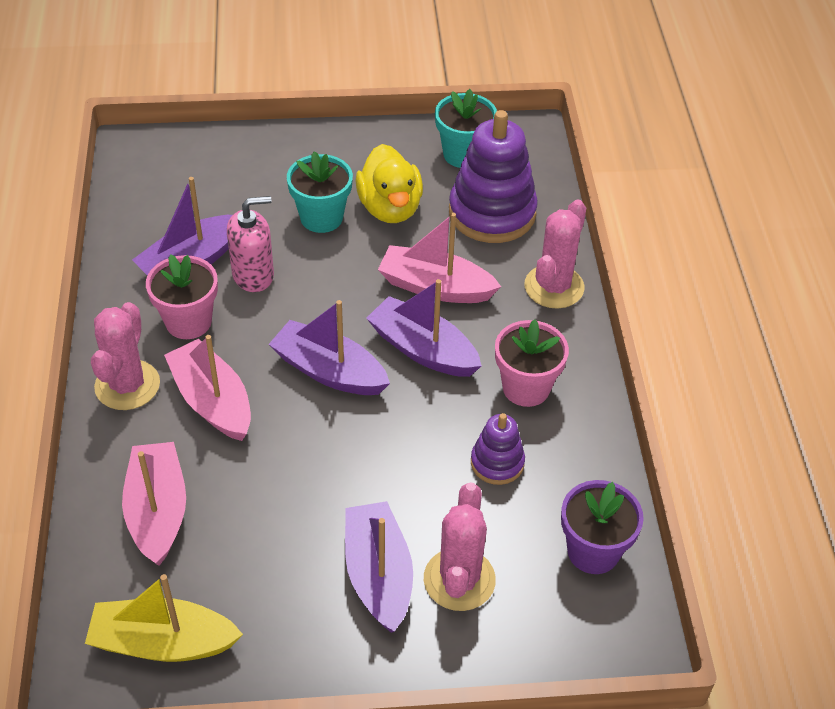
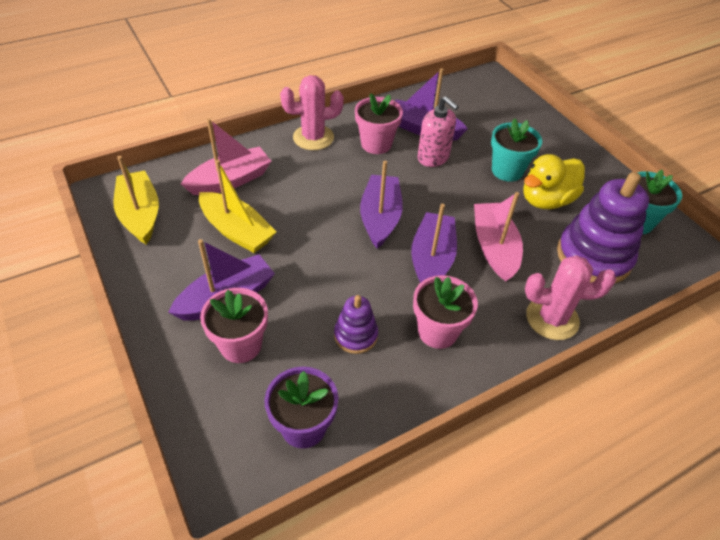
camera: 65 degrees right, 0 degrees up
(212, 401) = (322, 174): pink boat -> none
(265, 531) = (237, 231): none -> yellow boat
(459, 580) = (241, 345): pink cactus -> pink flower pot

